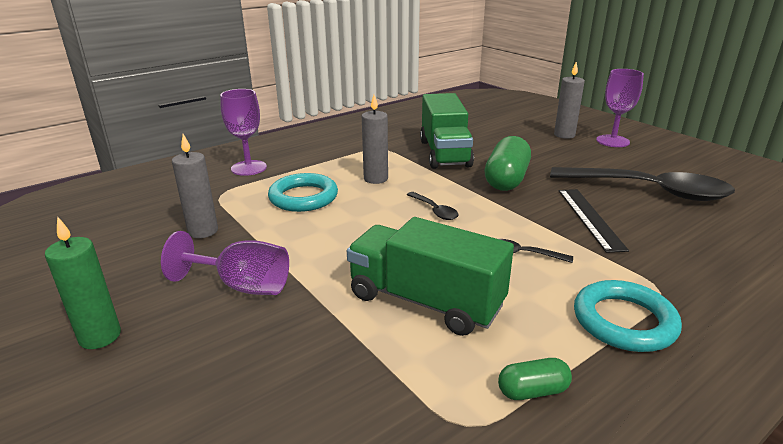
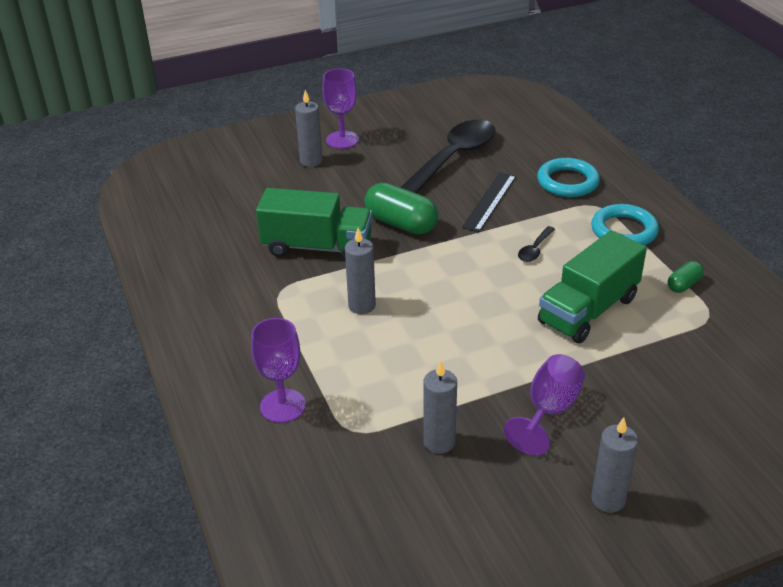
camera: 75 degrees left, 10 degrees up
(100, 336) = (608, 499): green candle -> grey candle
(303, 197) = (386, 363): turquoise ring -> turquoise ring (567, 182)
(434, 211) = (448, 279): black spoon -> none
(532, 391) = (683, 285): green capsule -> green capsule turned 45 degrees clockwise
(590, 218) = (489, 201): black ruler -> black ruler turned 75 degrees counterclockwise

